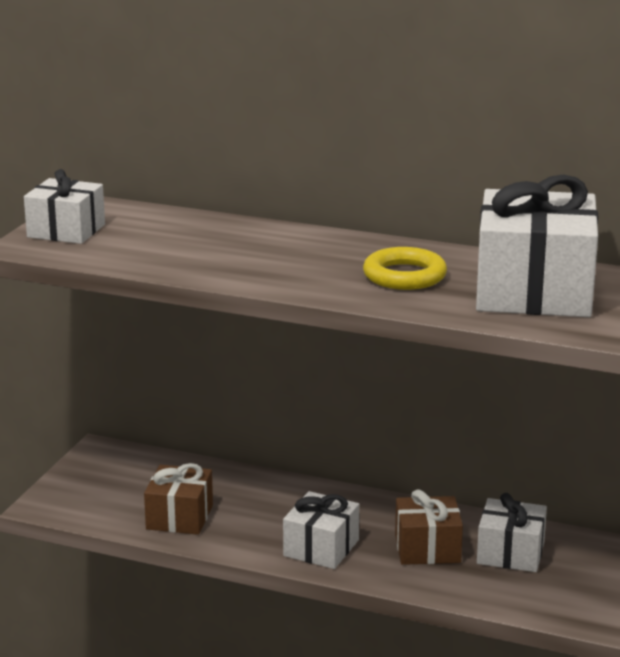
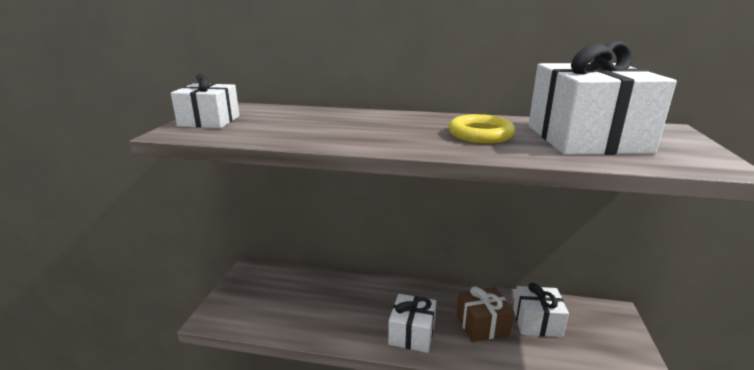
camera: 10 degrees left, 0 degrees up
(179, 517) = (308, 318): brown gift -> none

